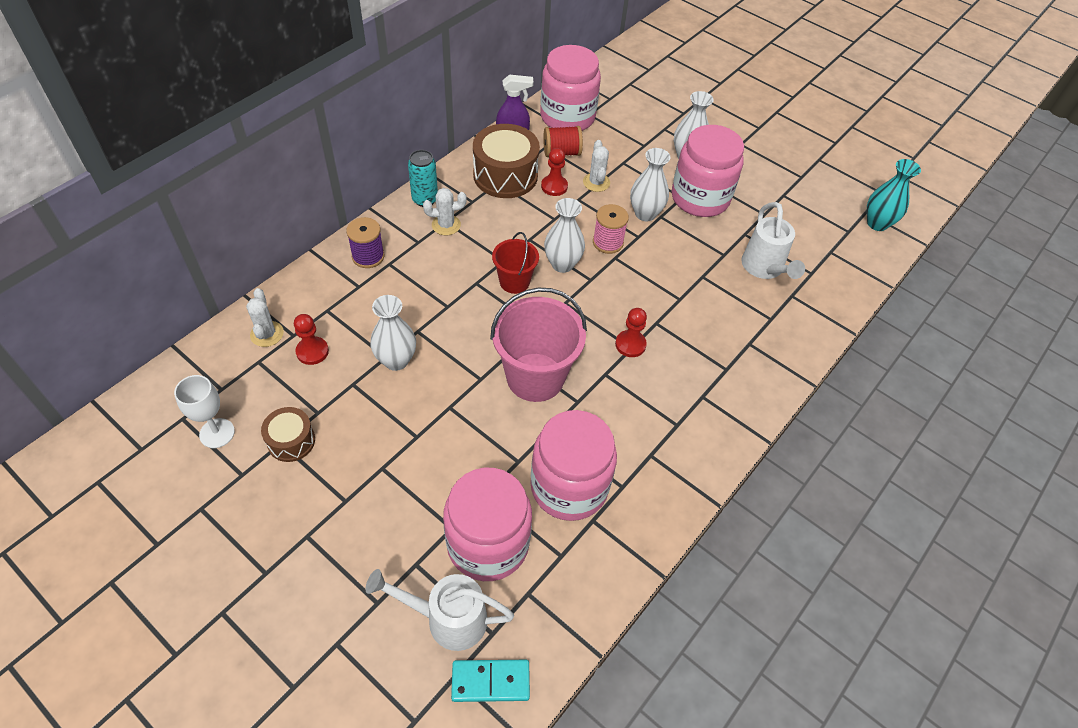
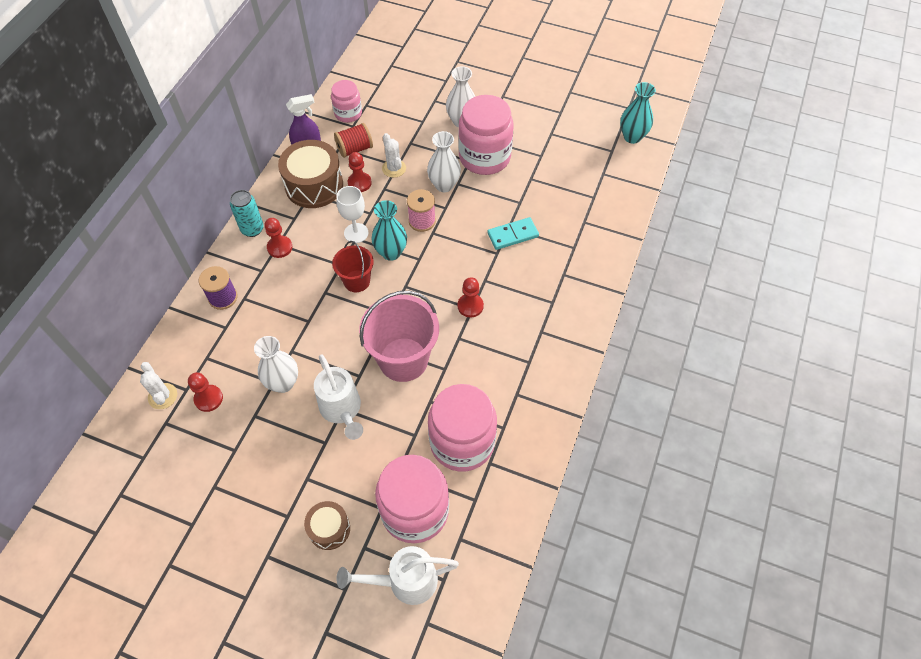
camera: 15 degrees left, 5 degrees up
(217, 433) = (155, 497): white goblet -> white goblet (356, 233)
(291, 441) = (222, 482): brown drum -> brown drum (329, 529)
(446, 225) = (280, 247): white cactus -> red pawn
(490, 681) = (455, 617): turquoise domino -> turquoise domino (512, 235)
(562, 264) = (391, 252): white vase -> turquoise vase
(567, 117) = (348, 113): pink jar -> pink jar, size x0.56
(764, 268) = (555, 204): white watering can -> white watering can (342, 410)

